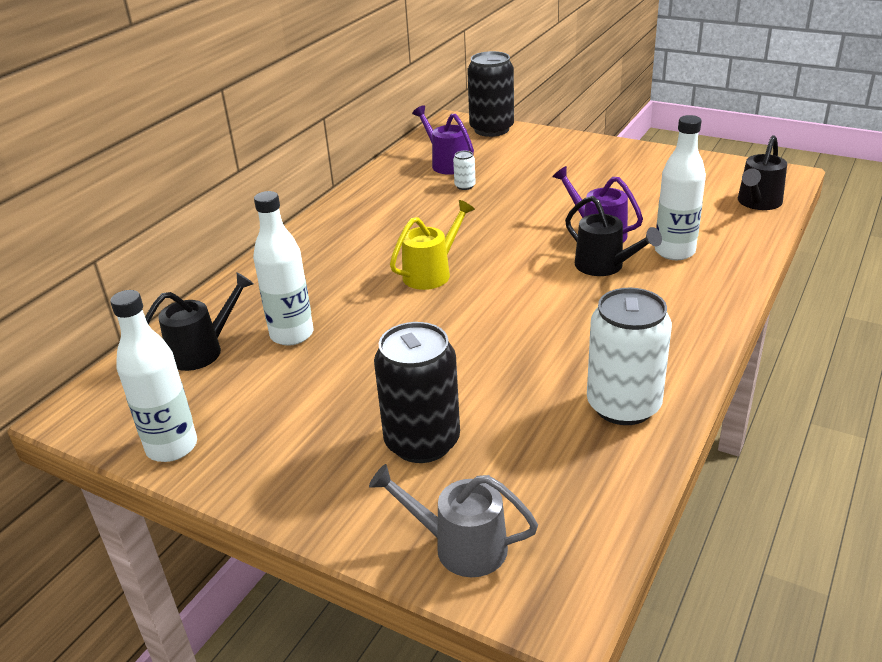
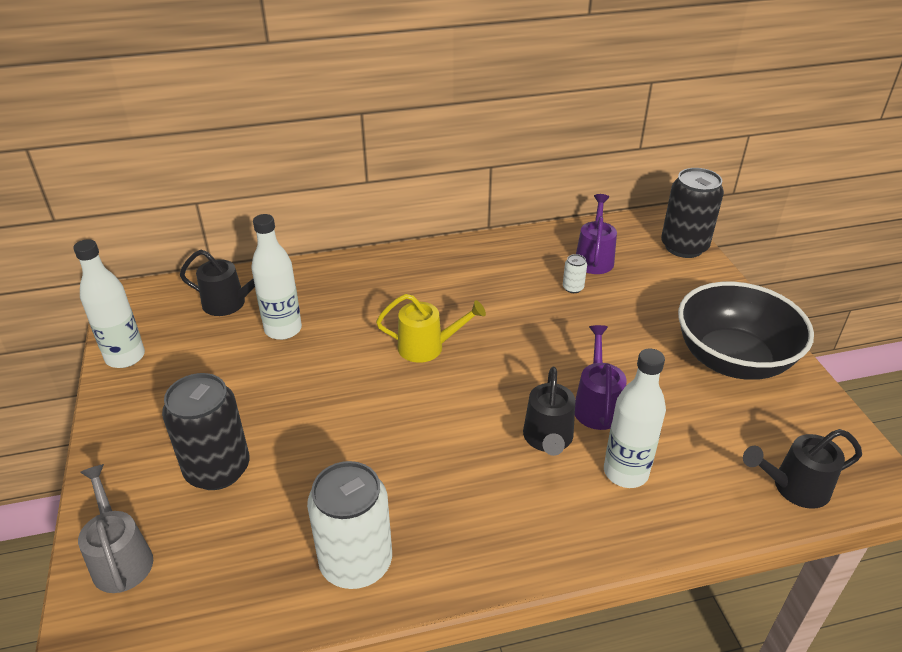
camera: 45 degrees right, 5 degrees up
(624, 167) = (732, 359): none -> black bowl

